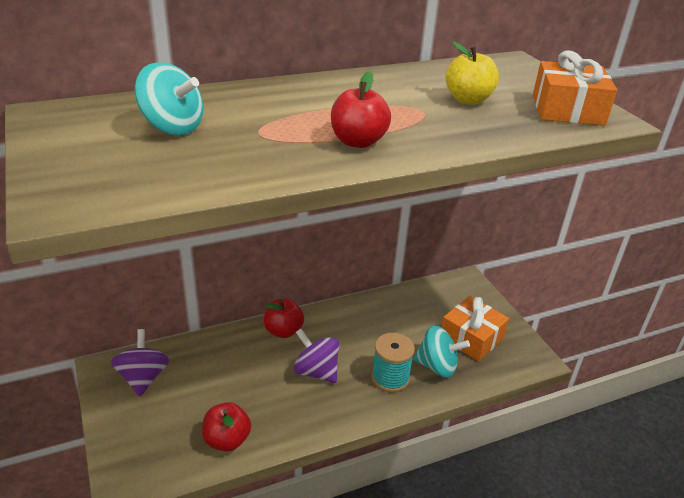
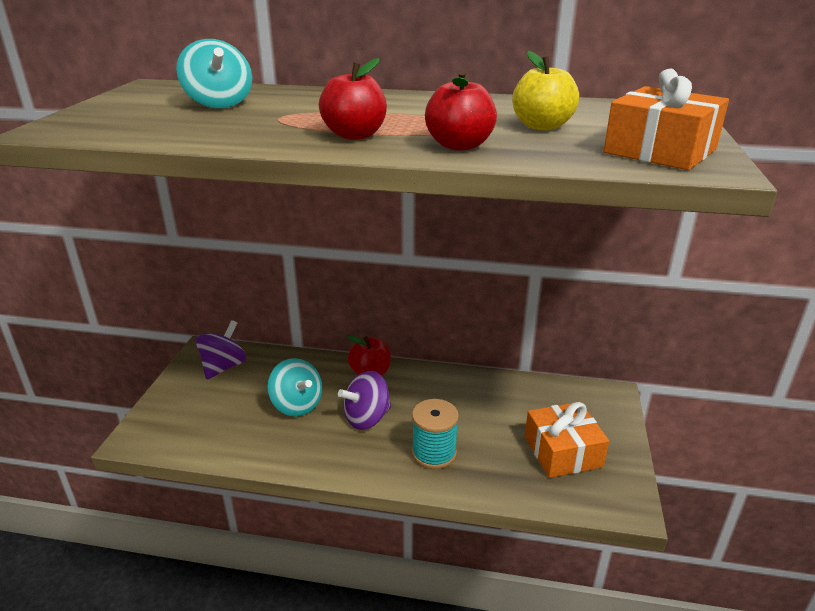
camera: 35 degrees right, 5 degrees down
(227, 440) = (238, 441): red apple -> red apple (459, 146)
(316, 371) = (367, 418): purple spinning top -> purple spinning top turned 105 degrees counterclockwise
(437, 366) = (495, 463): turquoise spinning top -> turquoise spinning top (297, 405)

